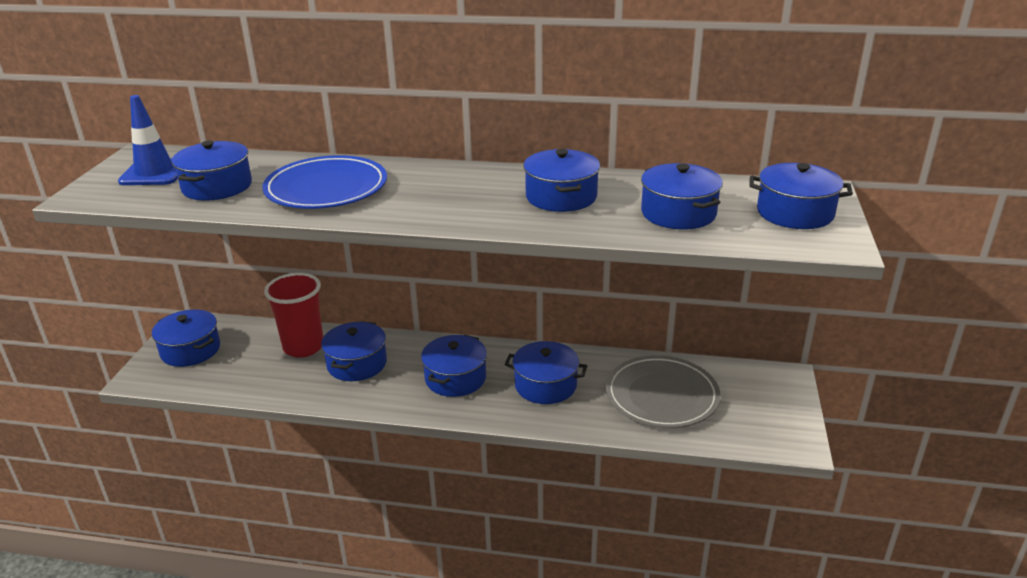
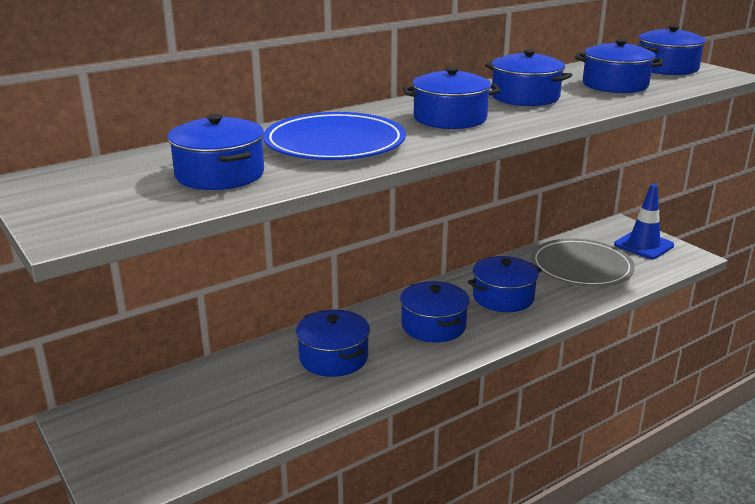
camera: 45 degrees left, 5 degrees down
(154, 173) = (106, 188): blue traffic cone -> blue traffic cone (643, 245)
(190, 350) = (133, 436): blue pot -> blue pot (450, 118)
(303, 347) = (257, 371): red cup -> none

